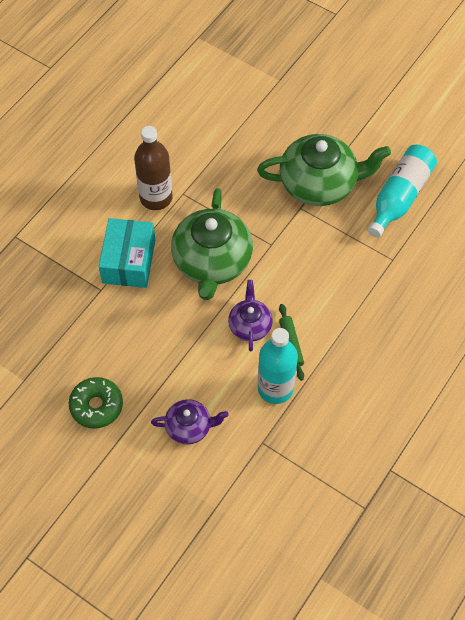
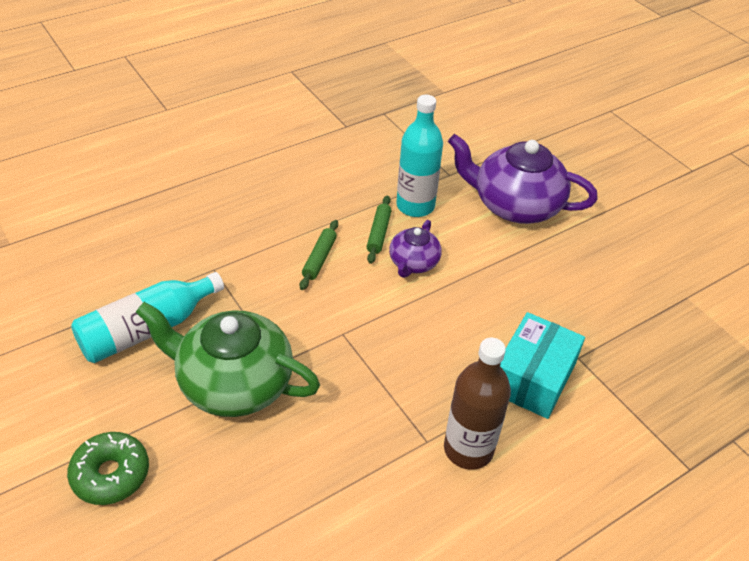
camera: 160 degrees left, 15 degrees down
(96, 406) = (607, 250): green donut -> green donut (111, 474)
(189, 427) = (515, 205): purple teapot -> purple teapot, size x1.90
(212, 262) = (426, 340): green teapot -> none
(322, 300) = (319, 259): none -> green rolling pin

